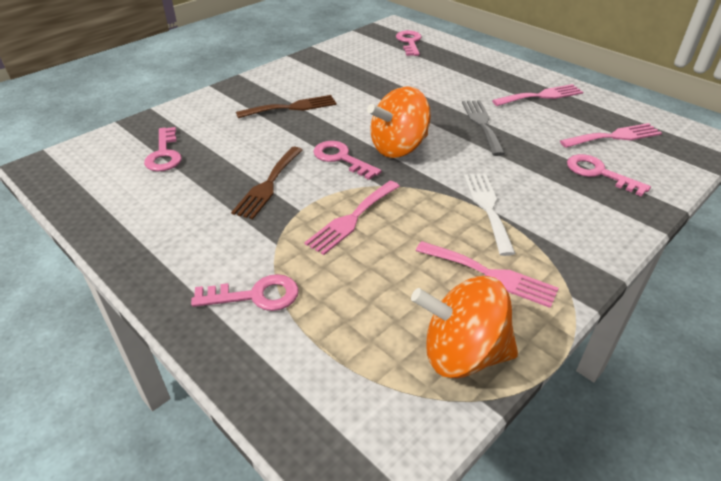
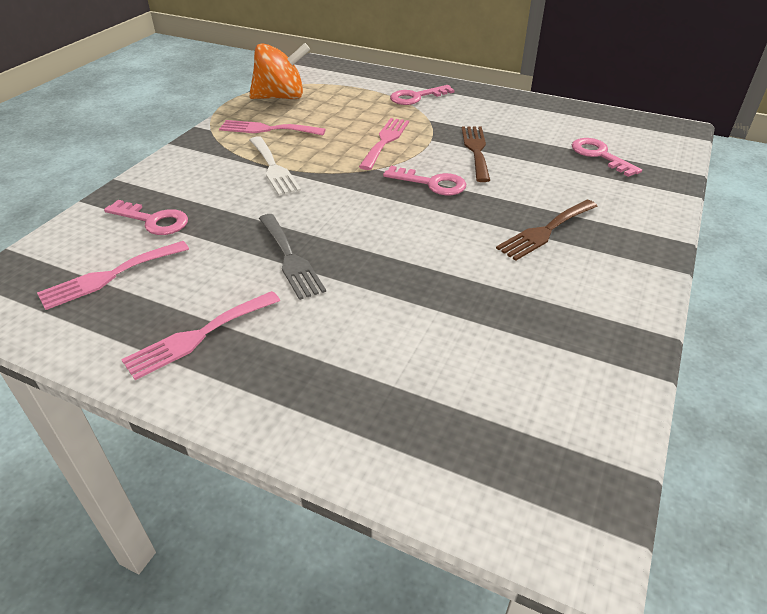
camera: 160 degrees right, 0 degrees up
(398, 148) = (380, 206): orange spinning top -> none
(409, 42) = (491, 455): pink key -> none

